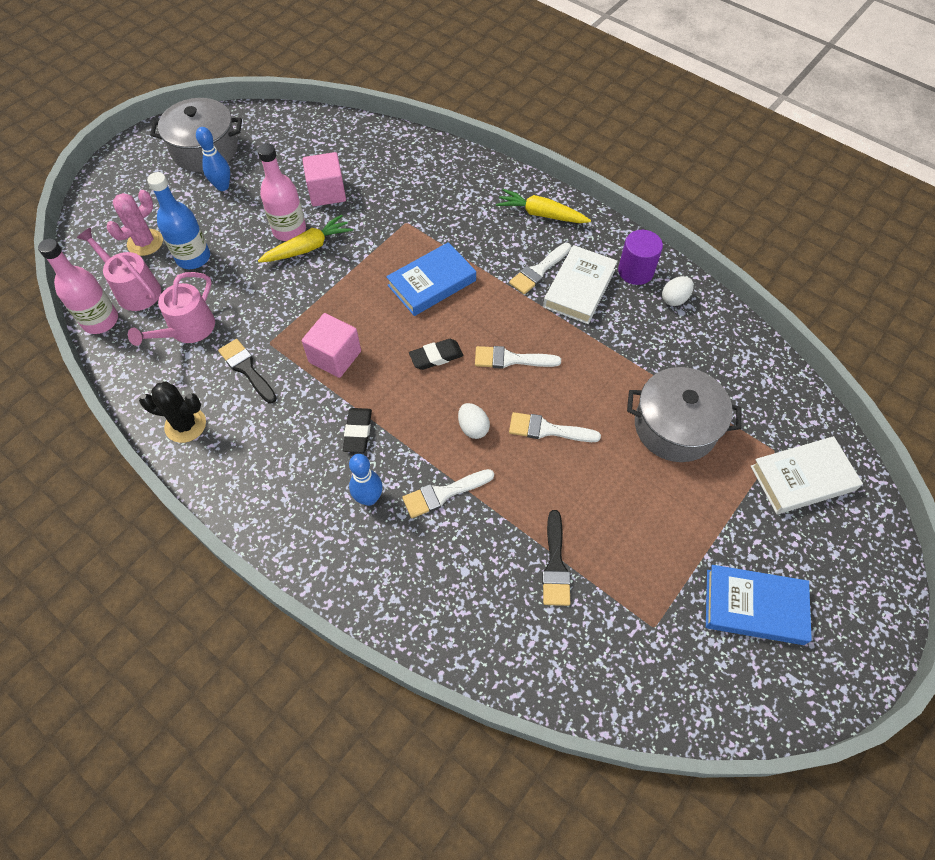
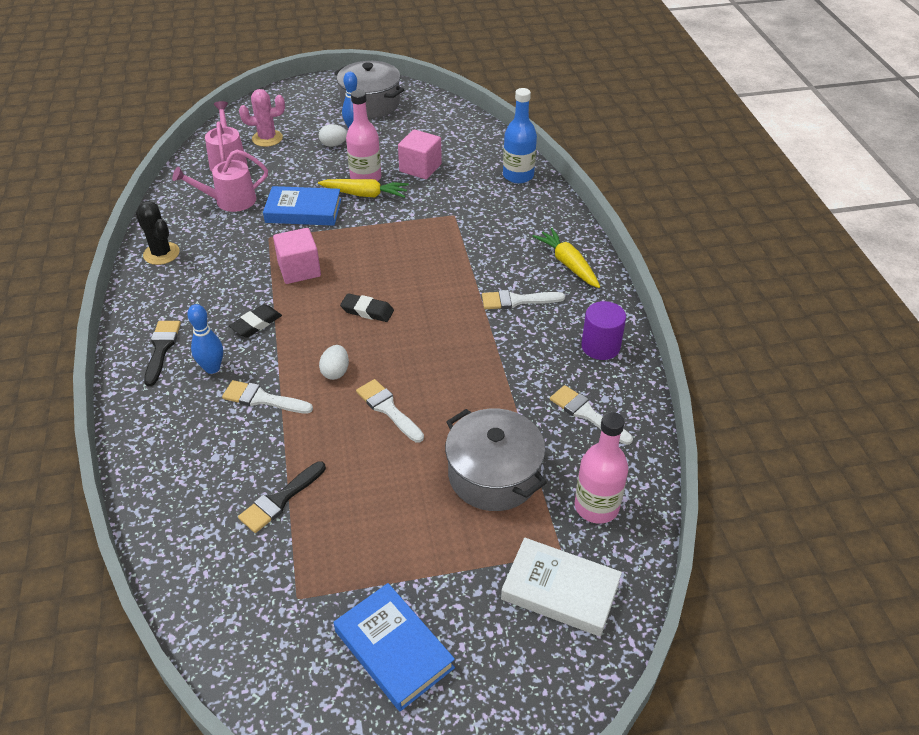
camera: 40 degrees right, 15 degrees down
(100, 321) = (188, 168): pink bottle -> pink bottle (596, 506)
(193, 258) = (285, 162): blue bottle -> blue bottle (518, 176)
(246, 369) = (236, 244): black brush -> black brush (161, 348)
(432, 283) = (423, 263): blue book -> blue book (303, 211)
(511, 359) = (419, 346): white brush -> white brush (586, 414)
(579, 288) = (535, 331): white book -> none
(674, 299) = (611, 386): white egg -> white egg (333, 145)

